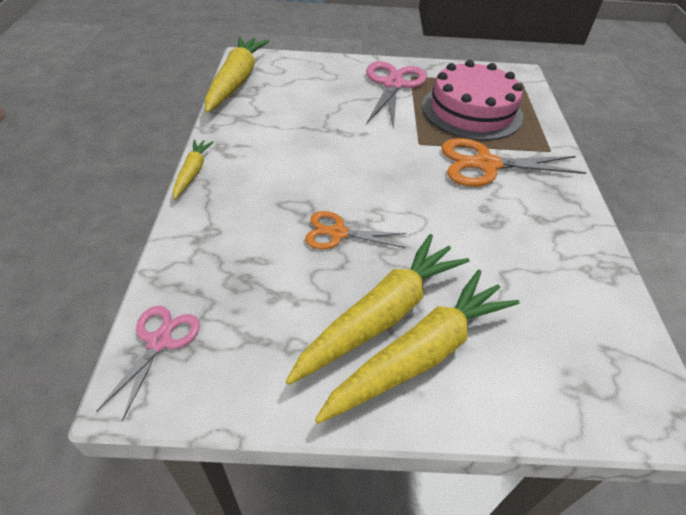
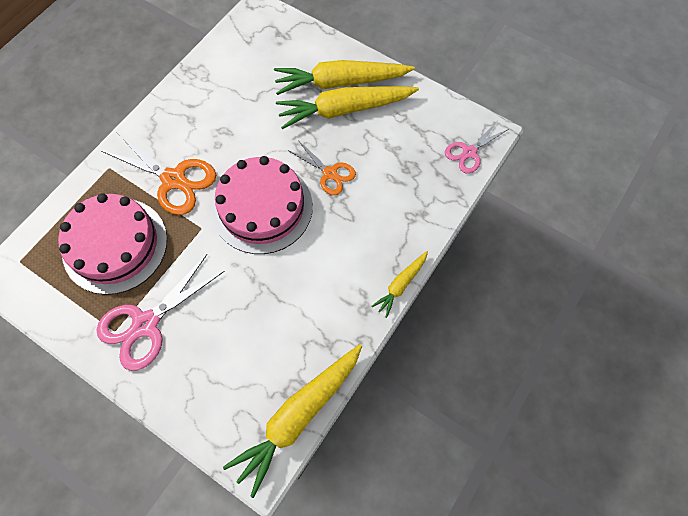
camera: 145 degrees left, 20 degrees up
(381, 177) = (262, 207): none -> pink cake

